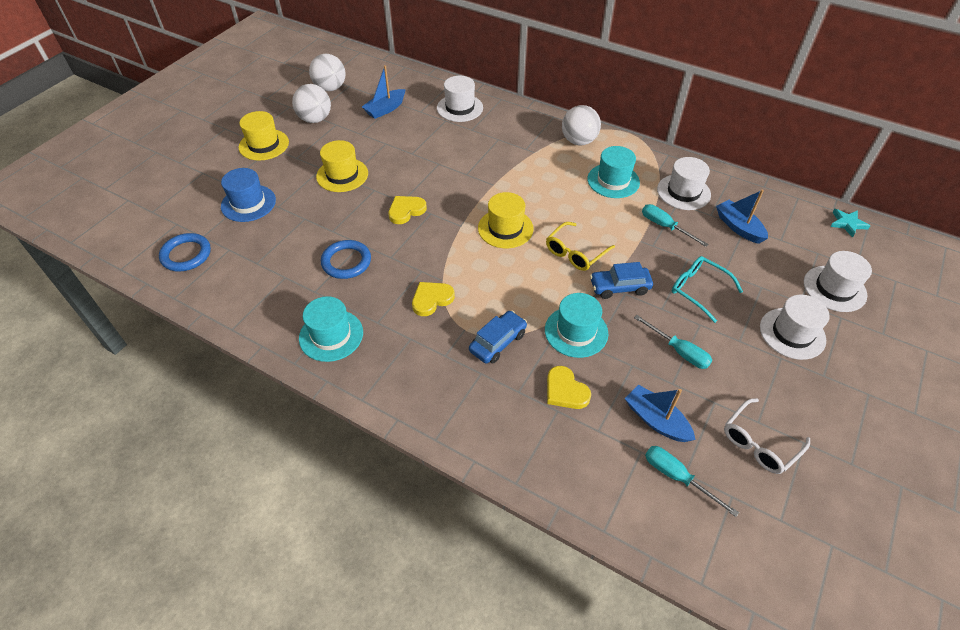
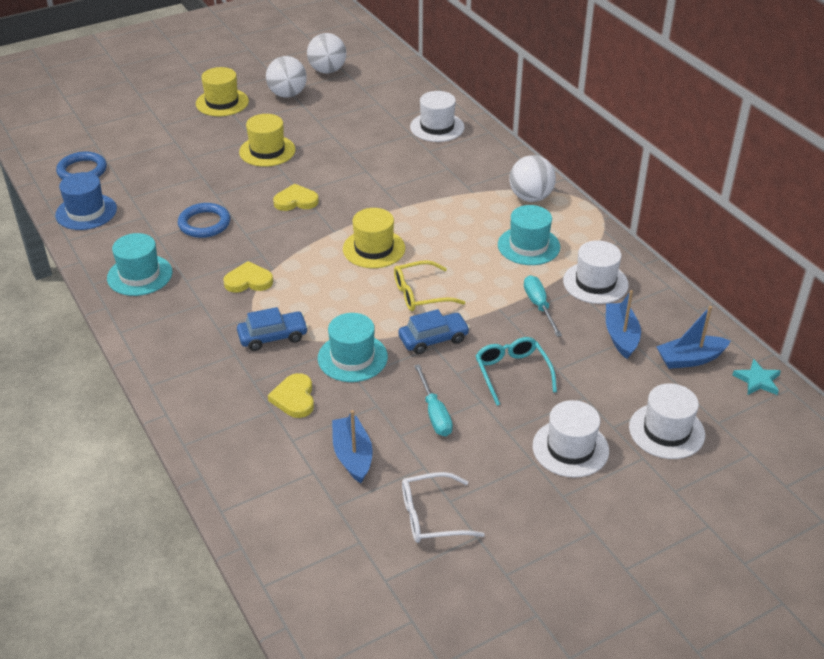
camera: 30 degrees right, 10 degrees down
(248, 203) = (166, 147): blue hat -> blue hat (86, 212)
(385, 109) = (362, 106): blue boat -> blue boat (690, 359)
(619, 287) = (433, 339): blue car -> blue car turned 135 degrees clockwise
(677, 477) = (325, 505): turquoise screwdriver -> none

